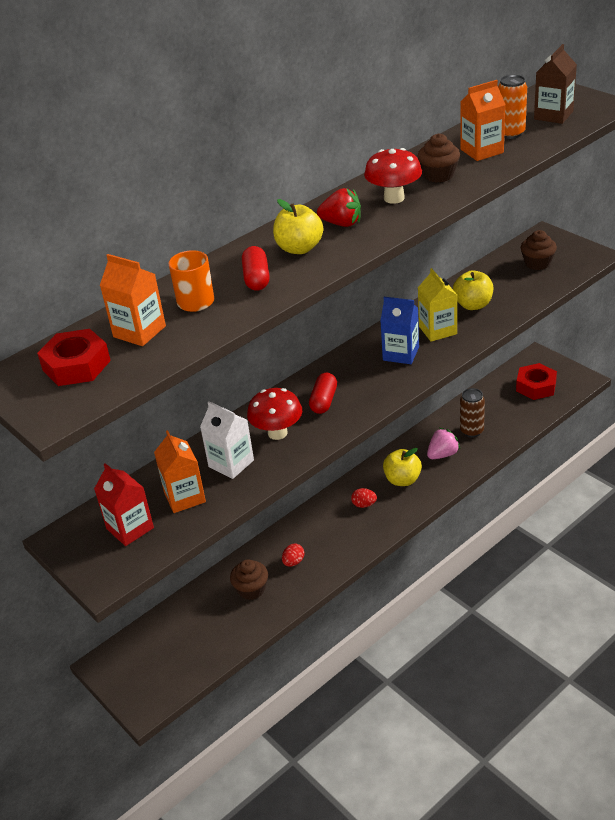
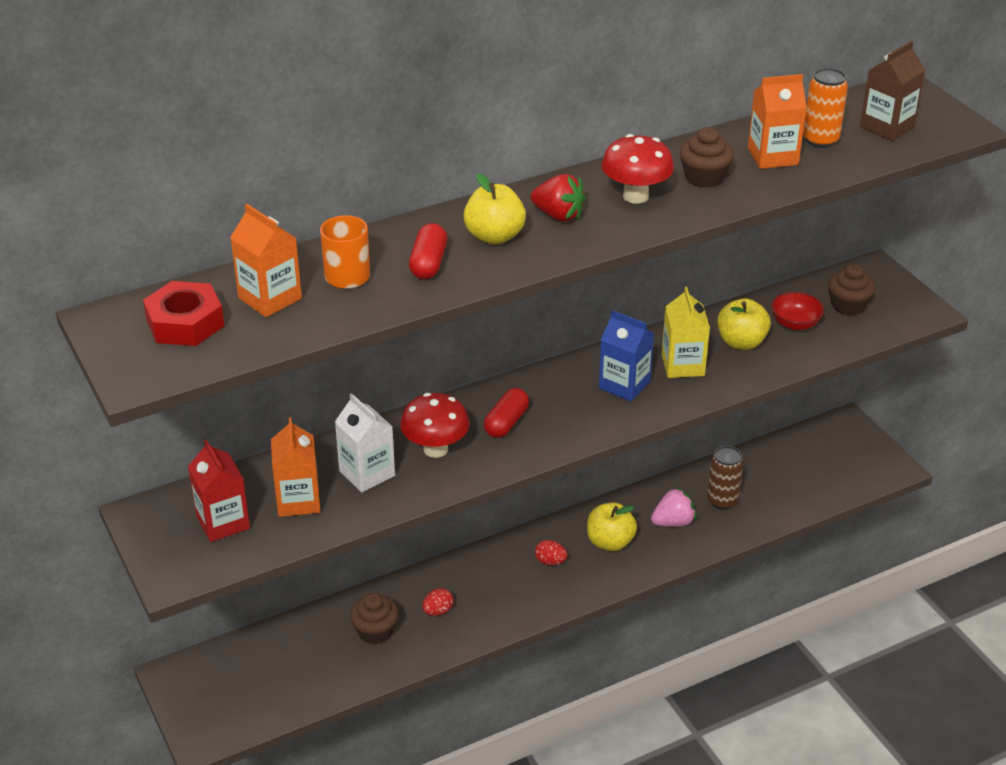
camera: 10 degrees right, 0 degrees up
(505, 283) = (795, 323): none -> red bowl
(536, 386) = (829, 462): red nut -> none

